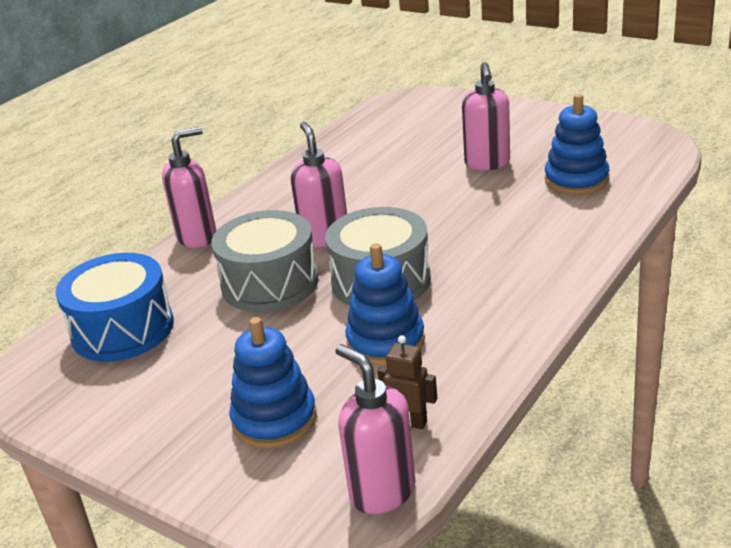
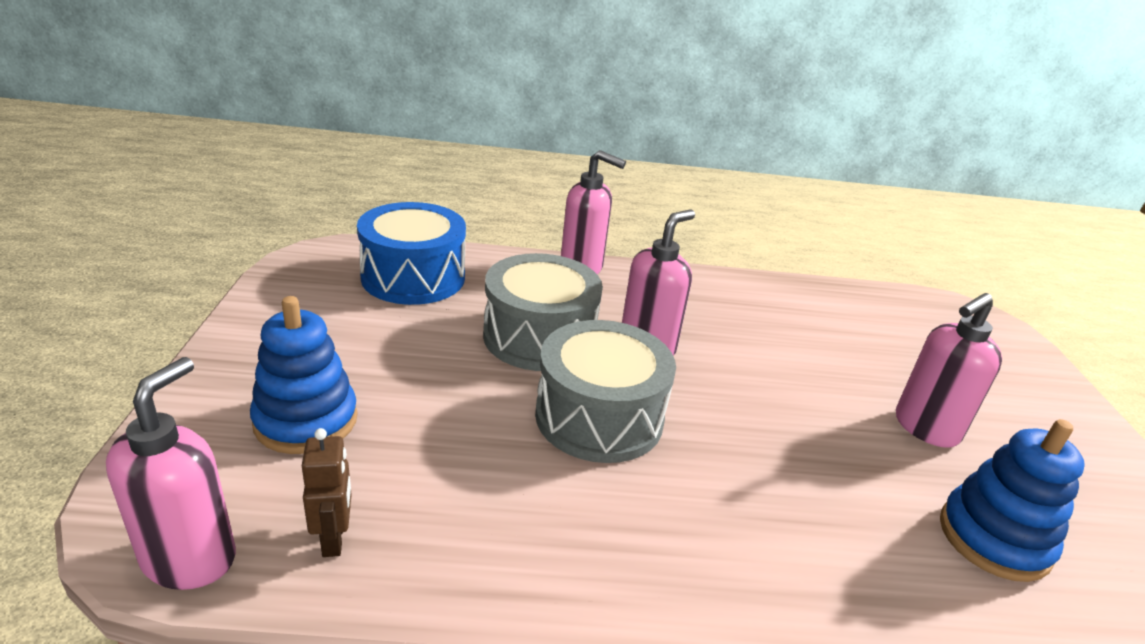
camera: 50 degrees right, 0 degrees up
(386, 342) = (484, 461): blue stacking toy -> none

